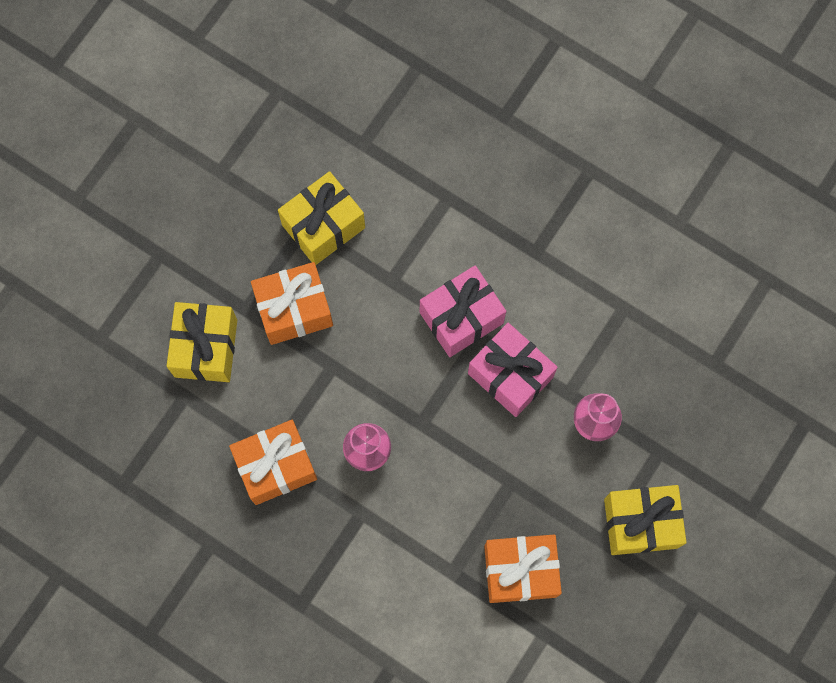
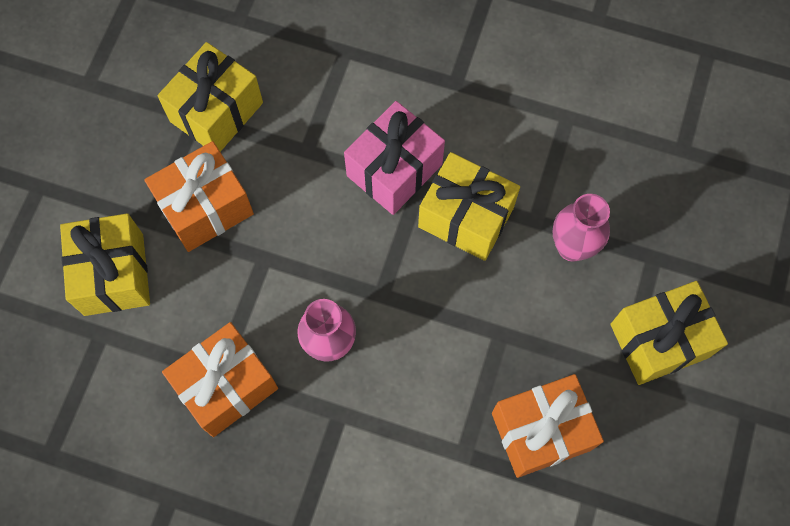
camera: 15 degrees left, 5 degrees down
(510, 375) = (465, 217): pink gift -> yellow gift

